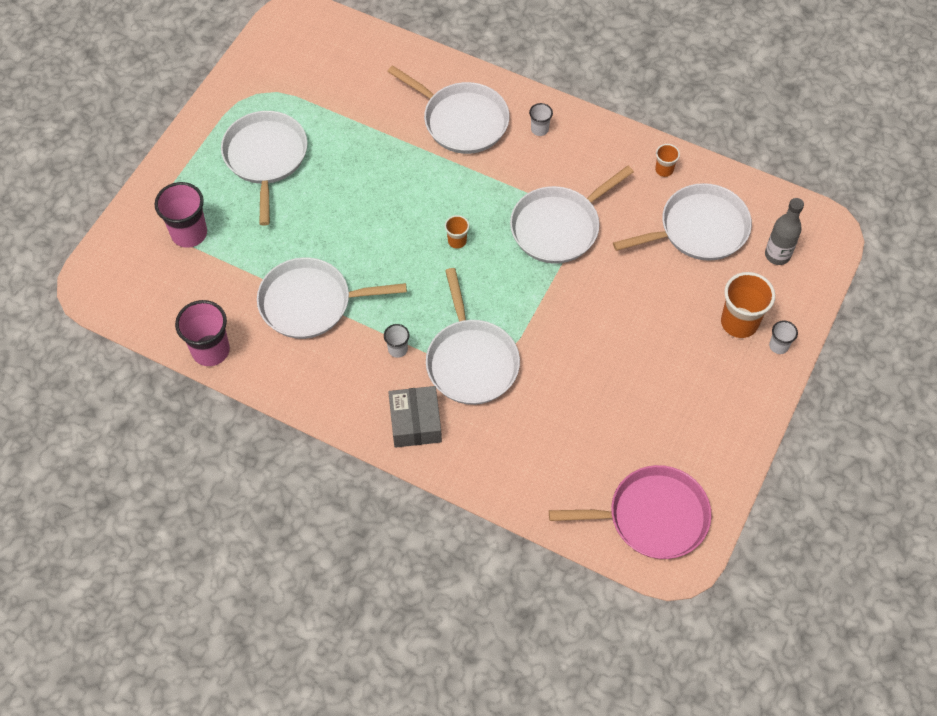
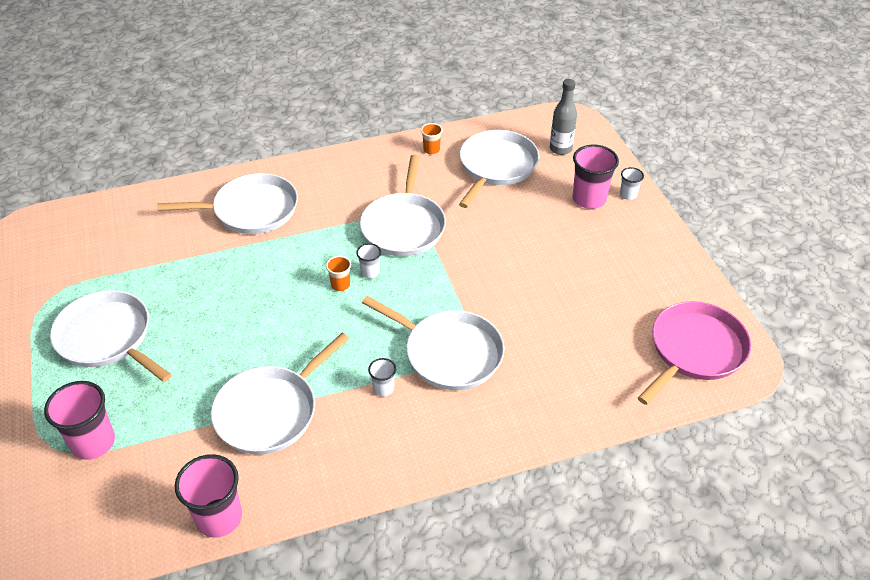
camera: 45 degrees left, 15 degrees down
(415, 423) = (460, 428): grey box -> none
(539, 129) = (317, 180): white cup -> white cup (370, 272)
(739, 322) = (589, 199): orange cup -> pink cup

